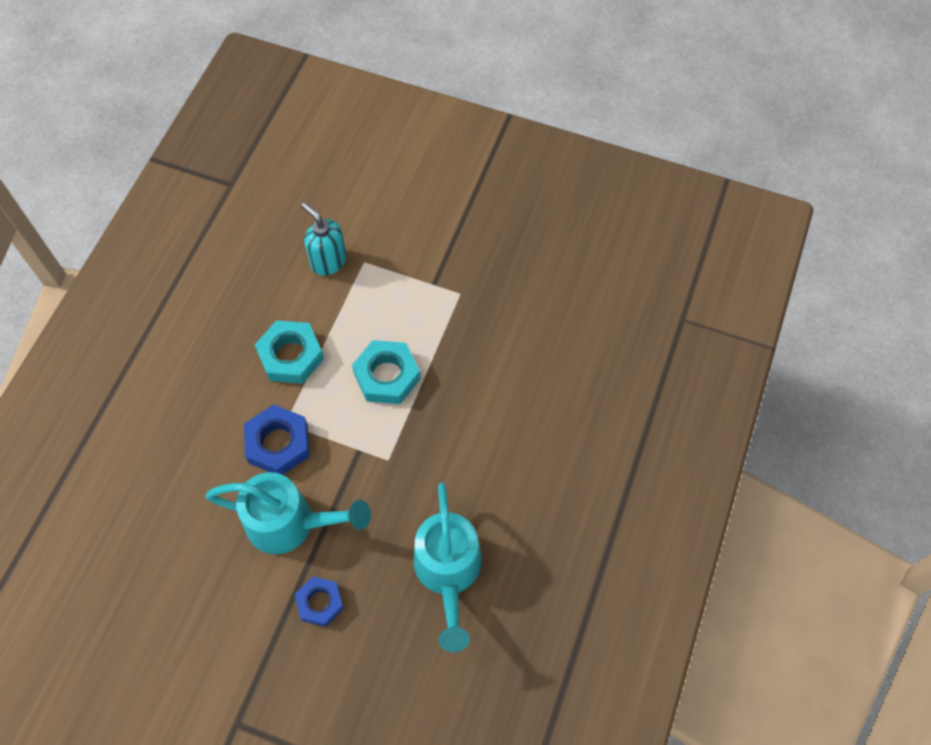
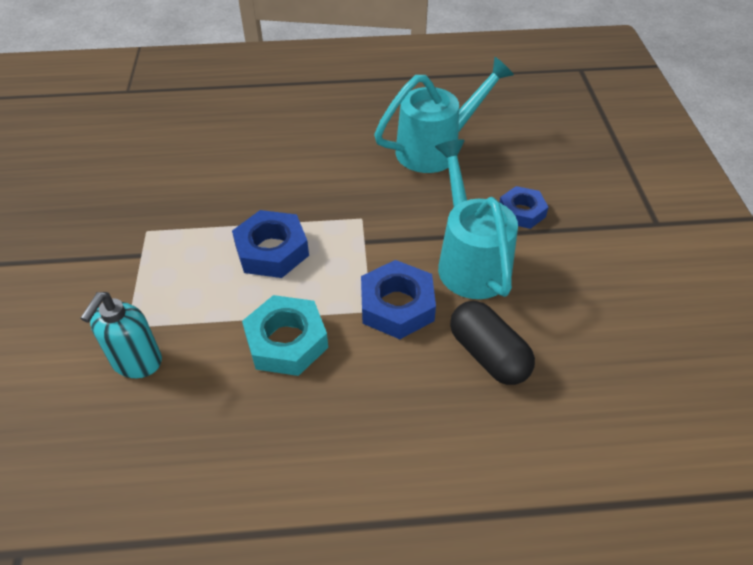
camera: 115 degrees left, 15 degrees down
(197, 485) = (488, 355): none -> black capsule
(387, 376) = (272, 250): turquoise nut -> blue nut

